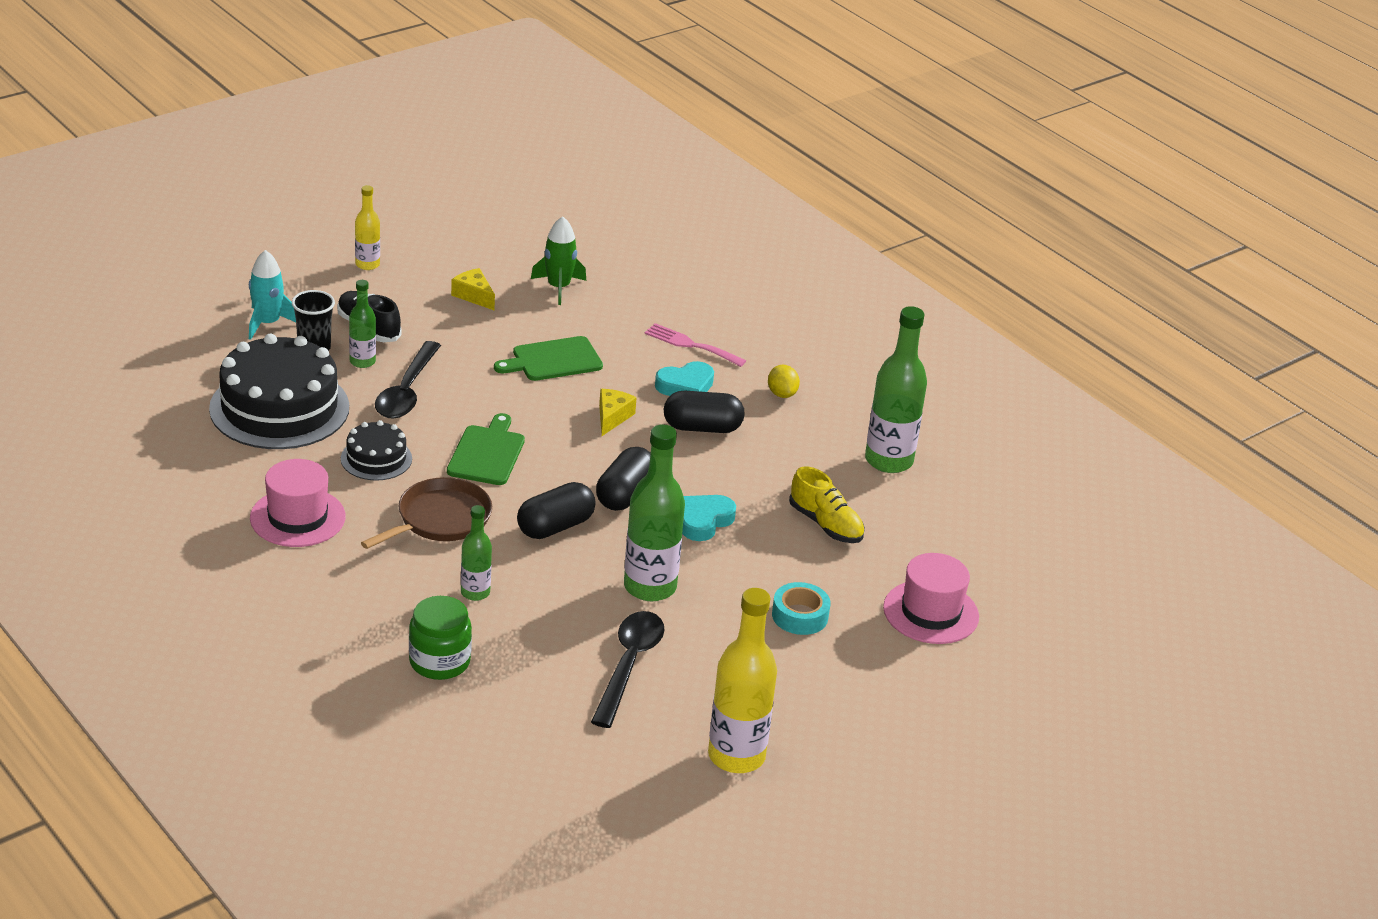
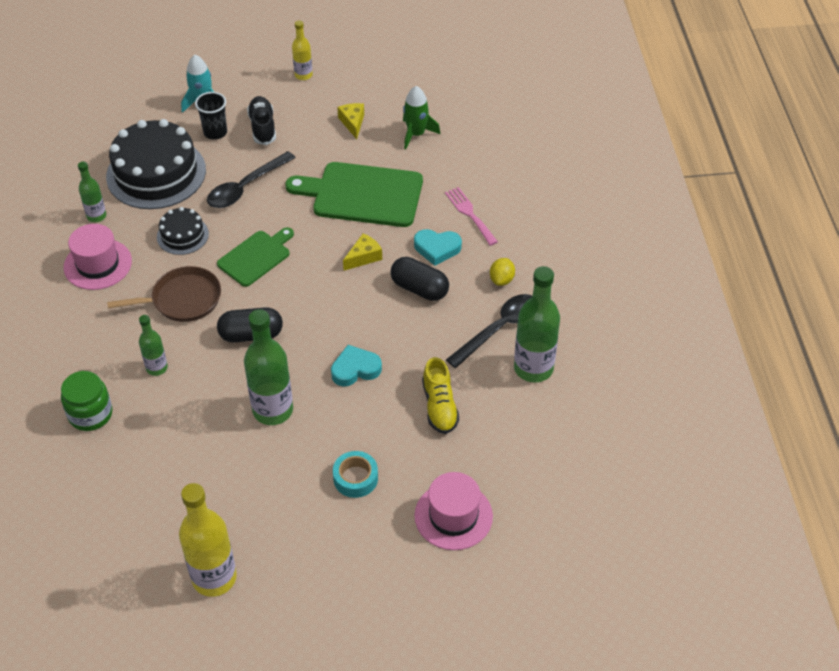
camera: 35 degrees right, 15 degrees up
(362, 362) = (237, 153): green bottle -> green bottle (96, 216)
(553, 360) = (362, 195): green cutting board -> green cutting board, size x1.67
(625, 494) = (319, 325): black capsule -> none
(629, 665) = (206, 470): black spoon -> black spoon (499, 329)

